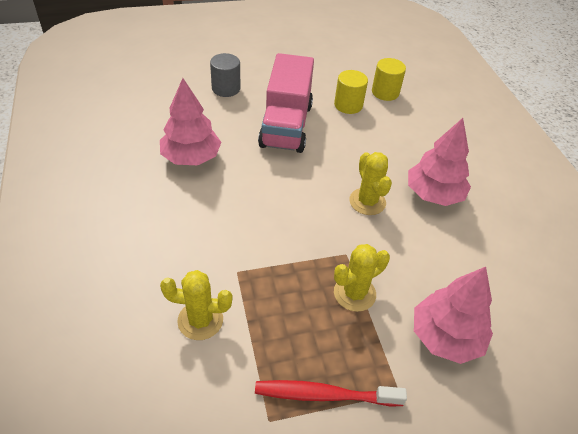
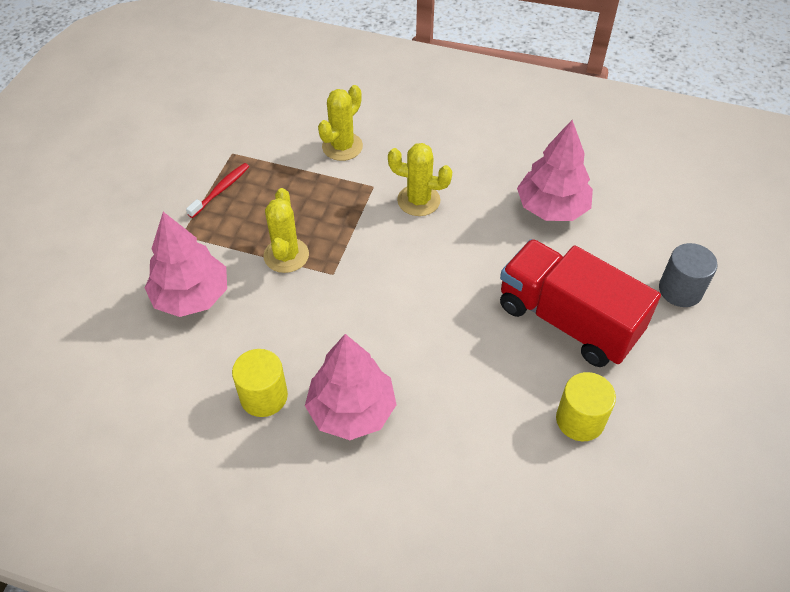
camera: 125 degrees right, 5 degrees up
(286, 125) = (567, 320): pink truck -> red truck
(325, 395) = (220, 190): red toothbrush -> red toothbrush, size x0.66
(367, 202) = (386, 332): yellow cactus -> yellow cactus (418, 200)
(385, 92) = (590, 495): yellow cylinder -> yellow cylinder (264, 396)

